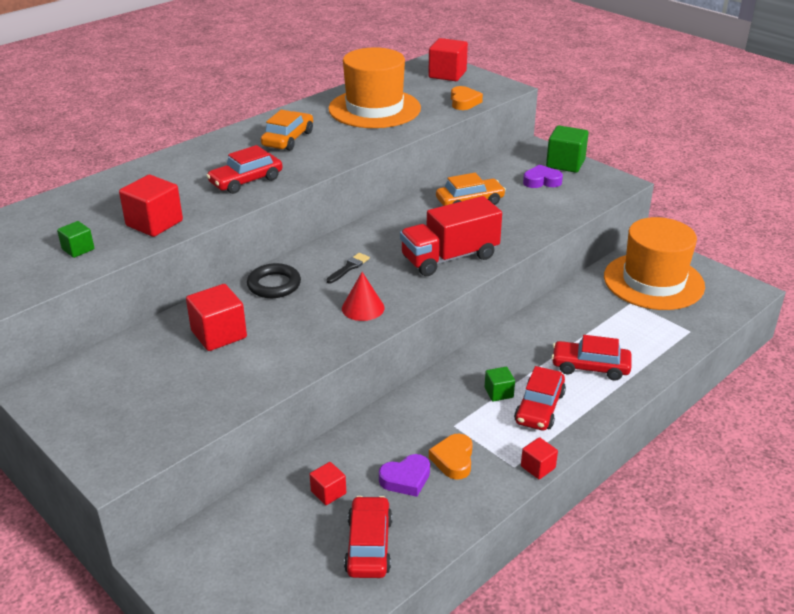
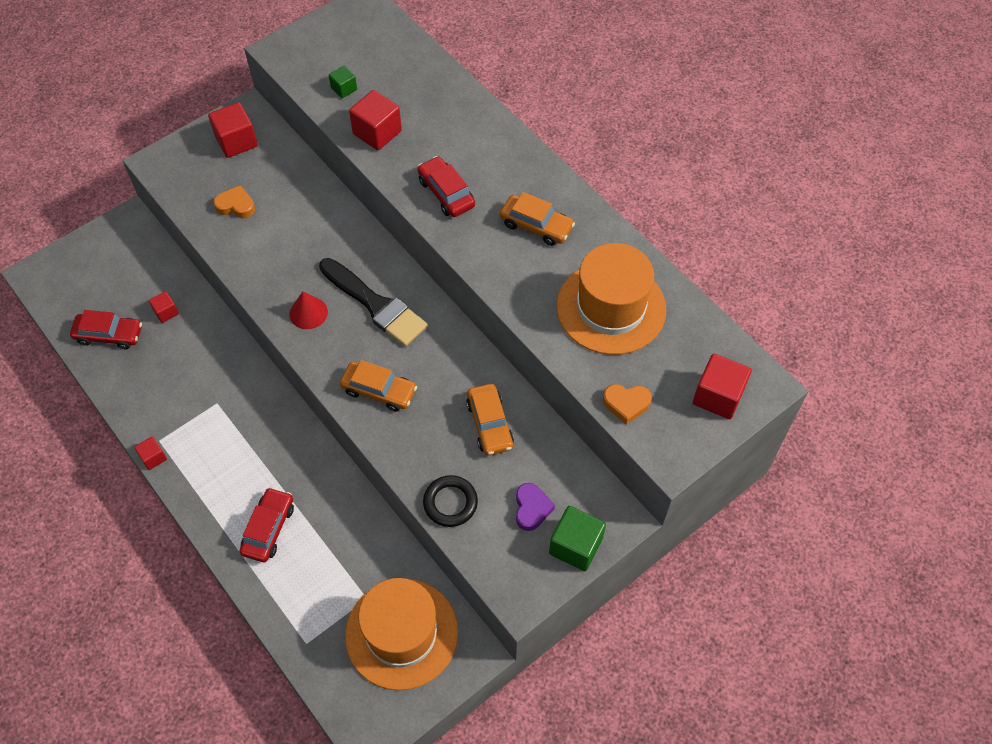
camera: 95 degrees right, 25 degrees up
(219, 334) = (292, 212): red cube -> red cube (236, 141)
(274, 285) = (357, 247): black ring -> black ring (450, 503)
(349, 267) = (376, 305): black brush -> black brush, size x2.43
(406, 479) = (166, 363): purple heart -> none
(450, 257) = (379, 391): red truck -> orange car
(453, 460) = (177, 398): orange heart -> orange heart (236, 205)
(498, 392) = (250, 443): green cube -> none
(539, 408) = (223, 473): red car -> none

